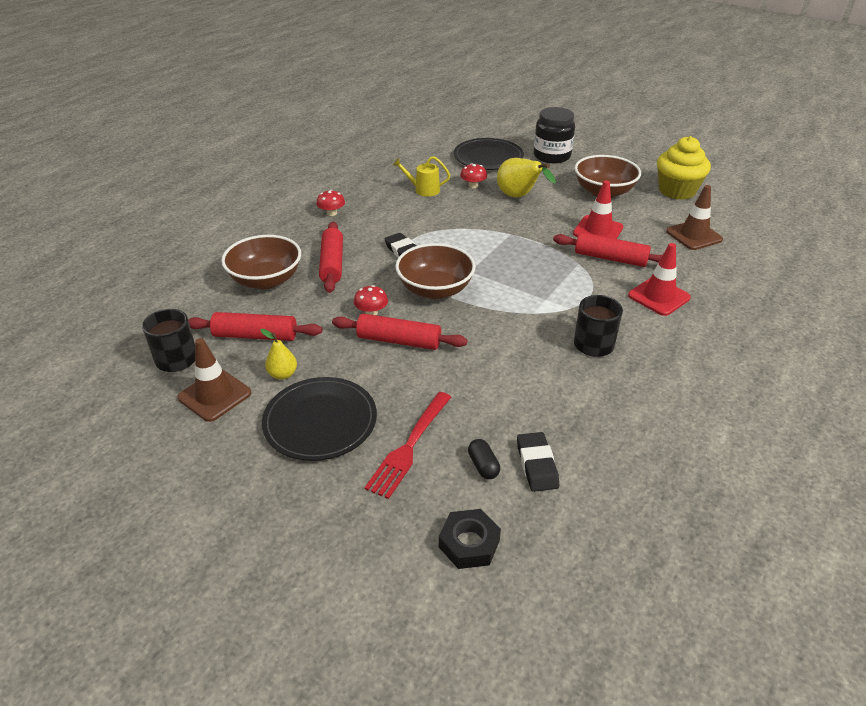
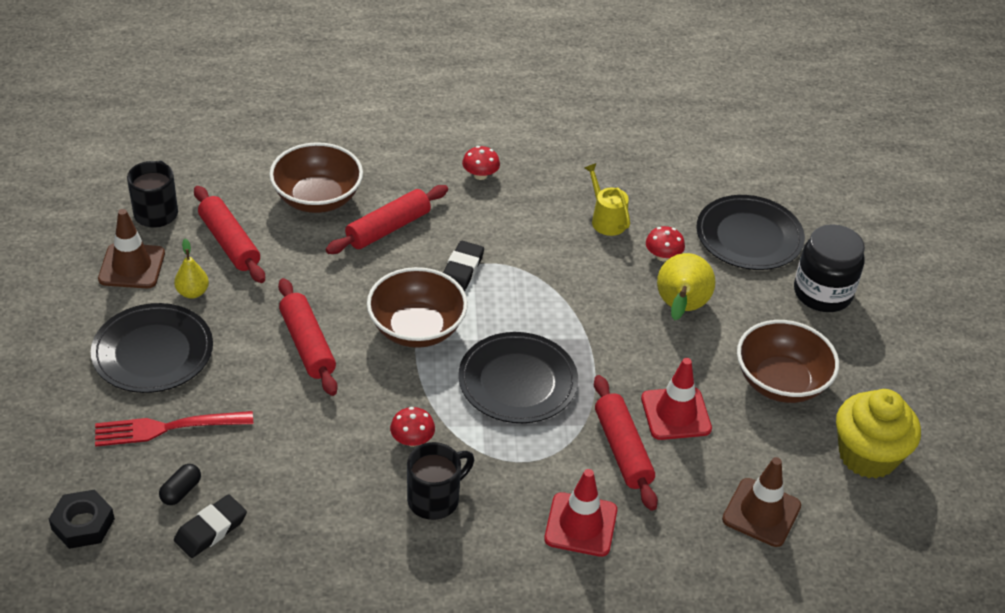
camera: 50 degrees right, 5 degrees up
(371, 312) = (334, 301): red mushroom -> red mushroom (412, 440)
(521, 271) = (517, 381): none -> black plate

